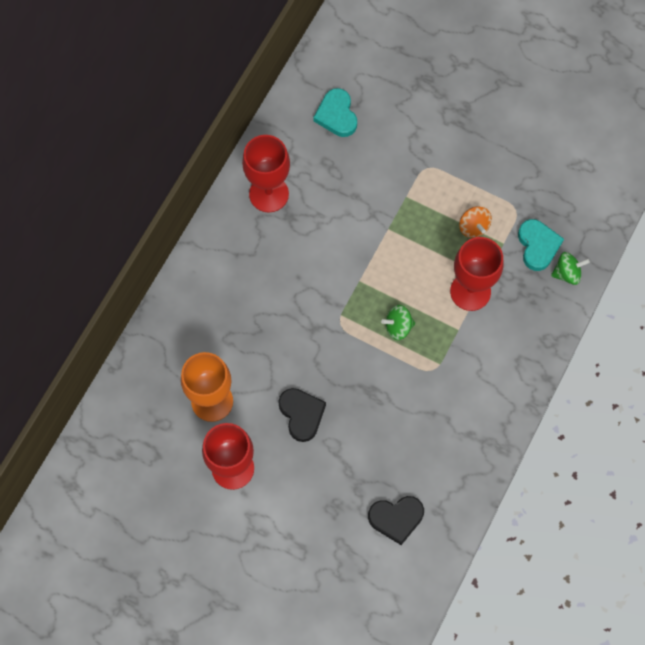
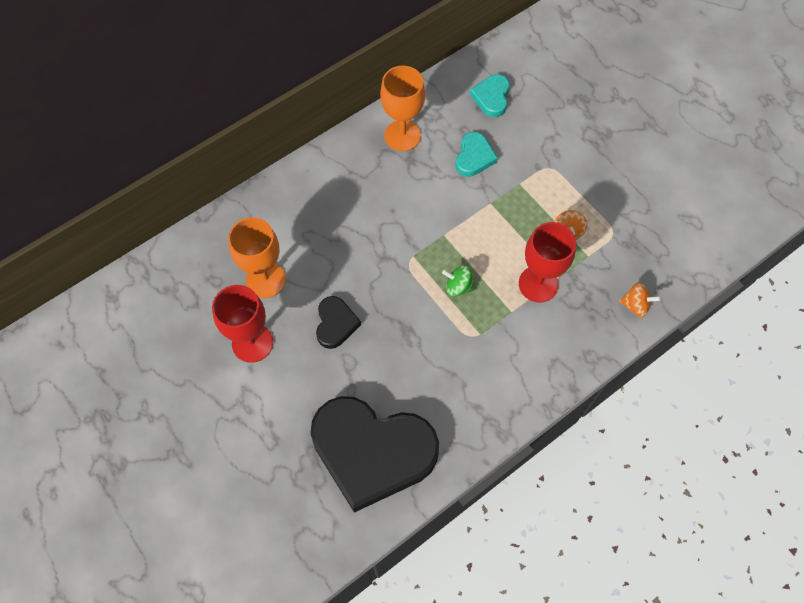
camera: 25 degrees right, 5 degrees down
(269, 194) = (402, 135): red goblet -> orange goblet
(396, 518) = (372, 452): black heart -> black heart, size x2.28
(538, 246) = (619, 271): turquoise heart -> turquoise heart (474, 157)
(567, 273) = (635, 305): green spinning top -> orange spinning top

